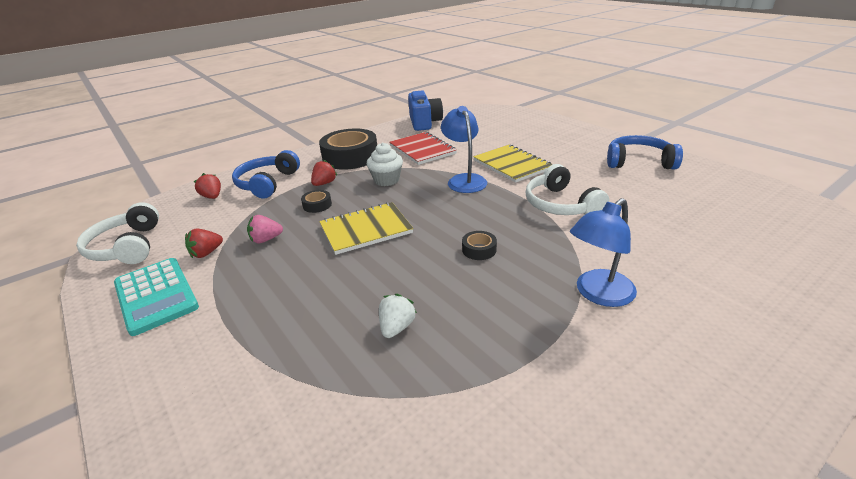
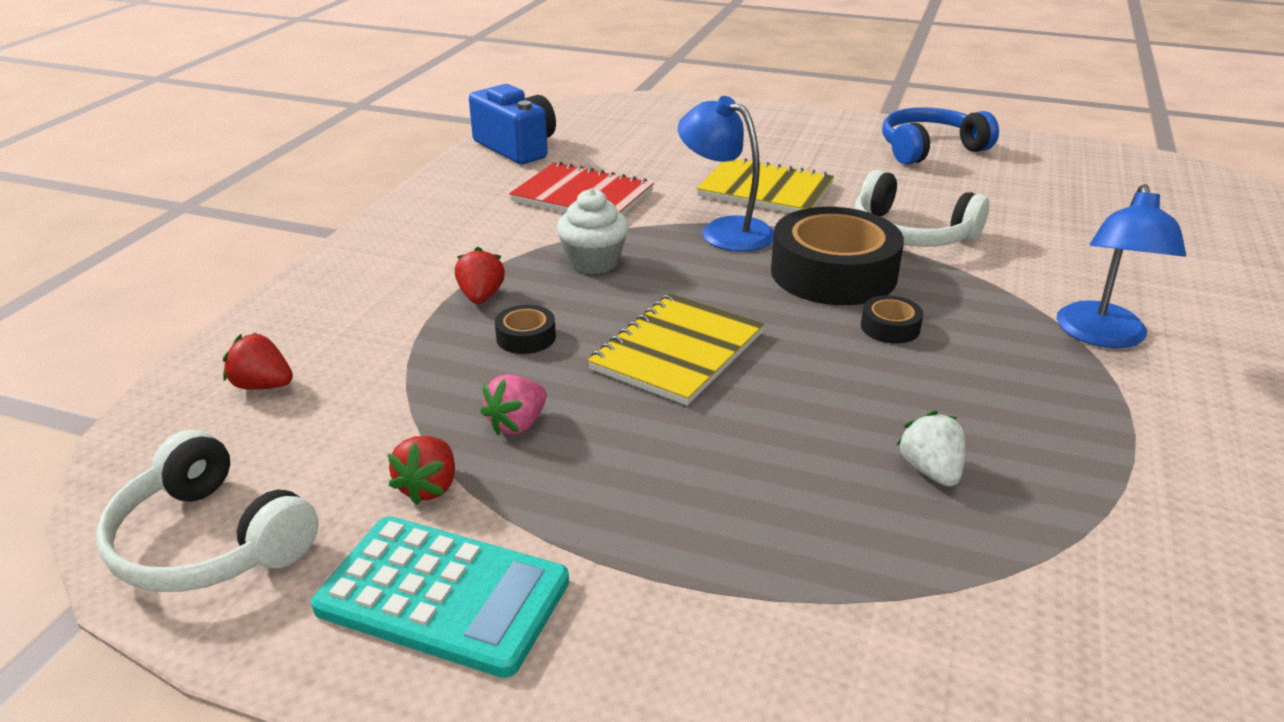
camera: 35 degrees left, 0 degrees up
(267, 183) = (354, 327): blue headphones -> none
(350, 157) = (461, 238): black tape -> black tape (833, 273)

